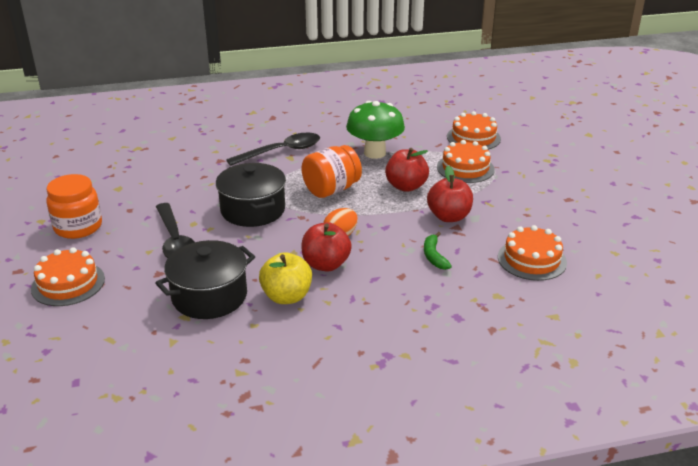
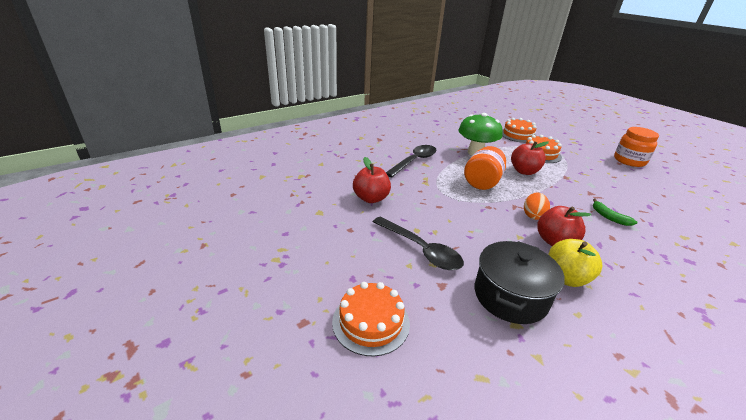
camera: 25 degrees left, 0 degrees up
(78, 227) = (320, 257): orange jar -> orange jar (629, 161)
(253, 210) = (448, 209): black pot -> none
(449, 217) = (577, 187): red apple -> red apple (371, 198)
(532, 259) = (662, 206): orange cake -> none

